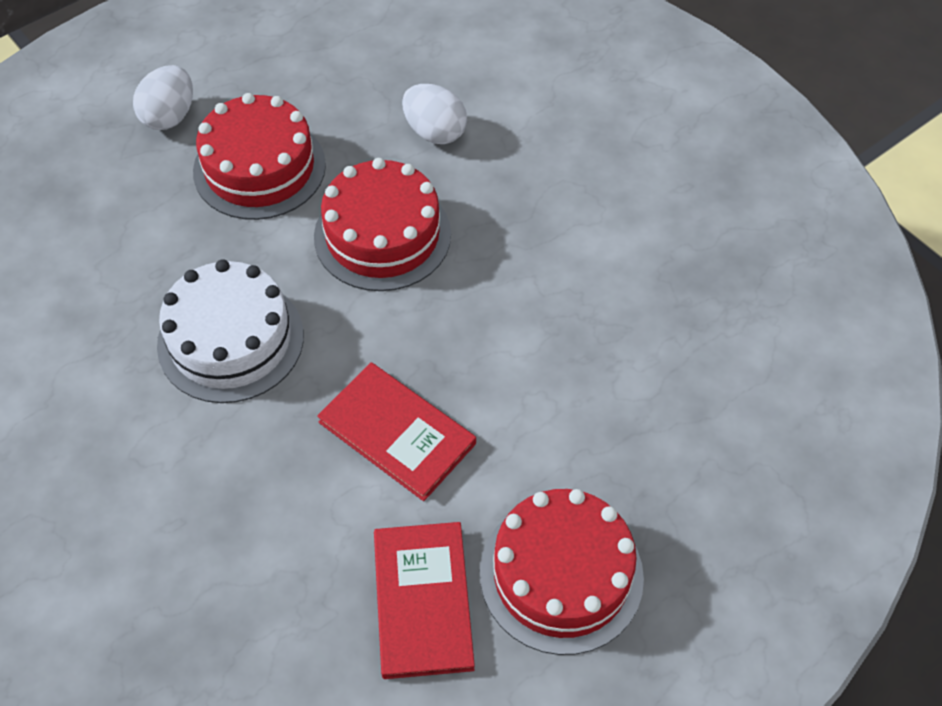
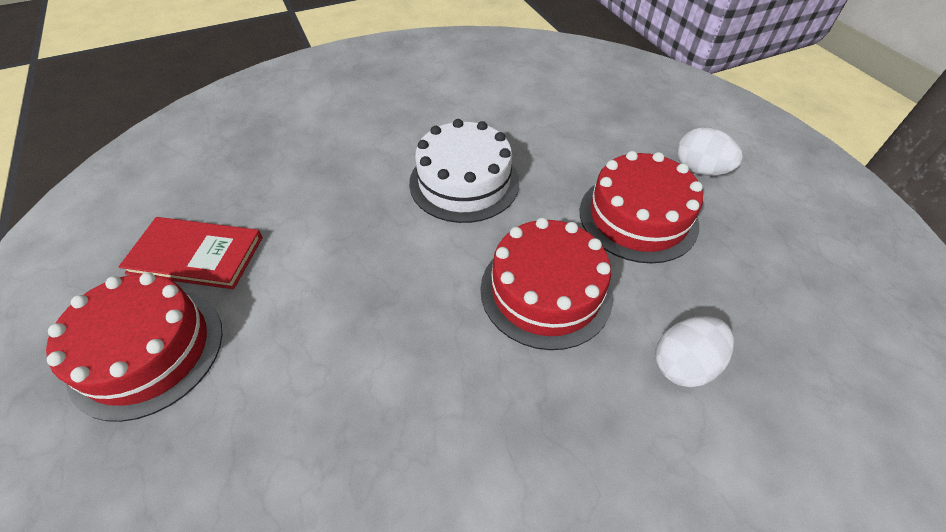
camera: 105 degrees right, 5 degrees down
(397, 433) = (338, 265): red book -> none

